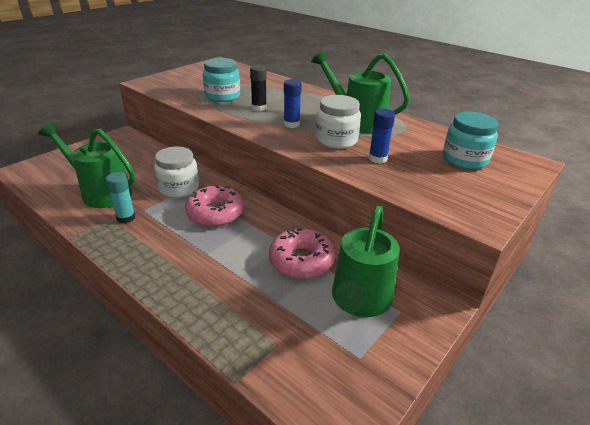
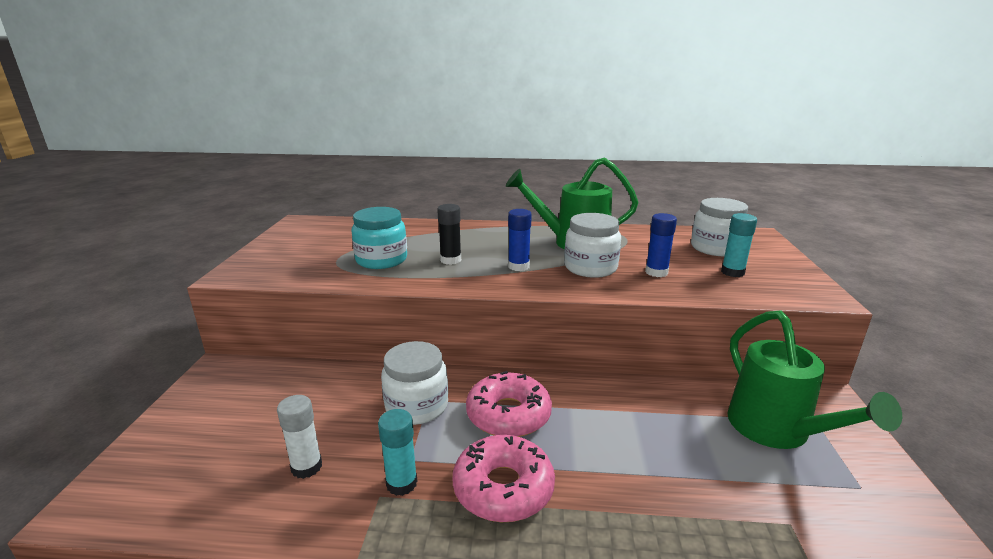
camera: 35 degrees left, 10 degrees down
(101, 192) = (306, 467): green watering can -> white glue stick
(301, 260) = (673, 420): pink donut -> pink donut (503, 488)
(439, 179) = (732, 272): none -> turquoise glue stick
(464, 159) = (715, 248): turquoise jar -> white jar

